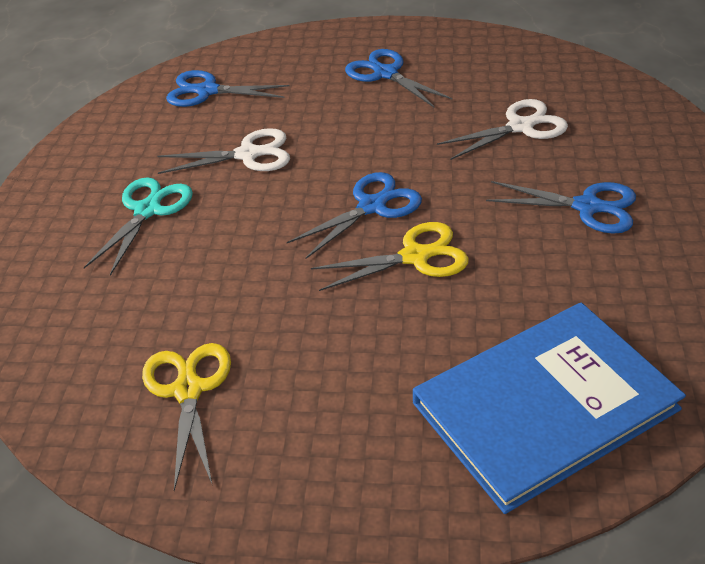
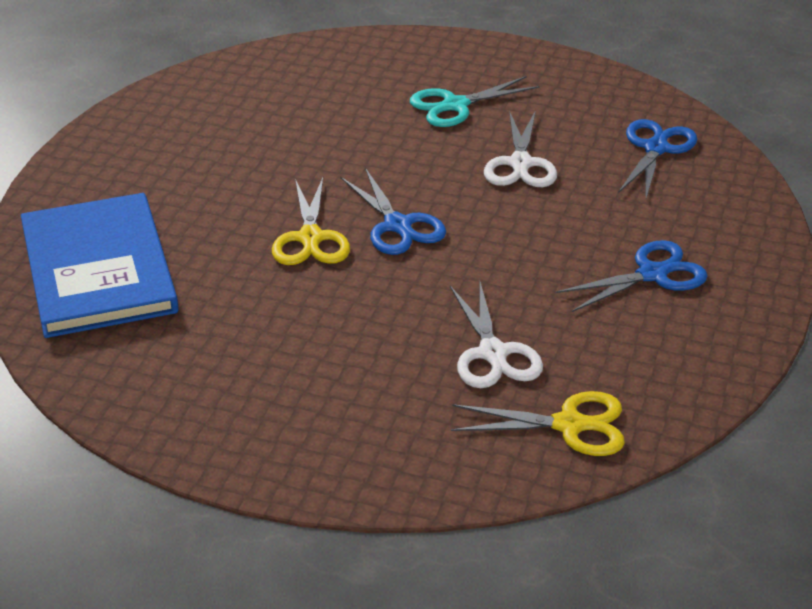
camera: 100 degrees right, 5 degrees down
(147, 210) = (455, 105): turquoise scissors -> turquoise scissors turned 120 degrees clockwise
(188, 390) = (226, 114): yellow scissors -> yellow scissors (569, 425)
(587, 207) = (324, 362): blue scissors -> none

